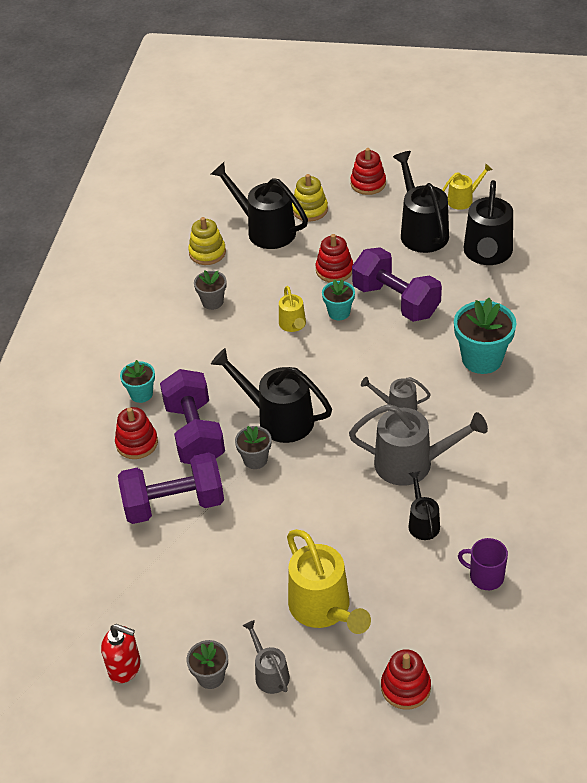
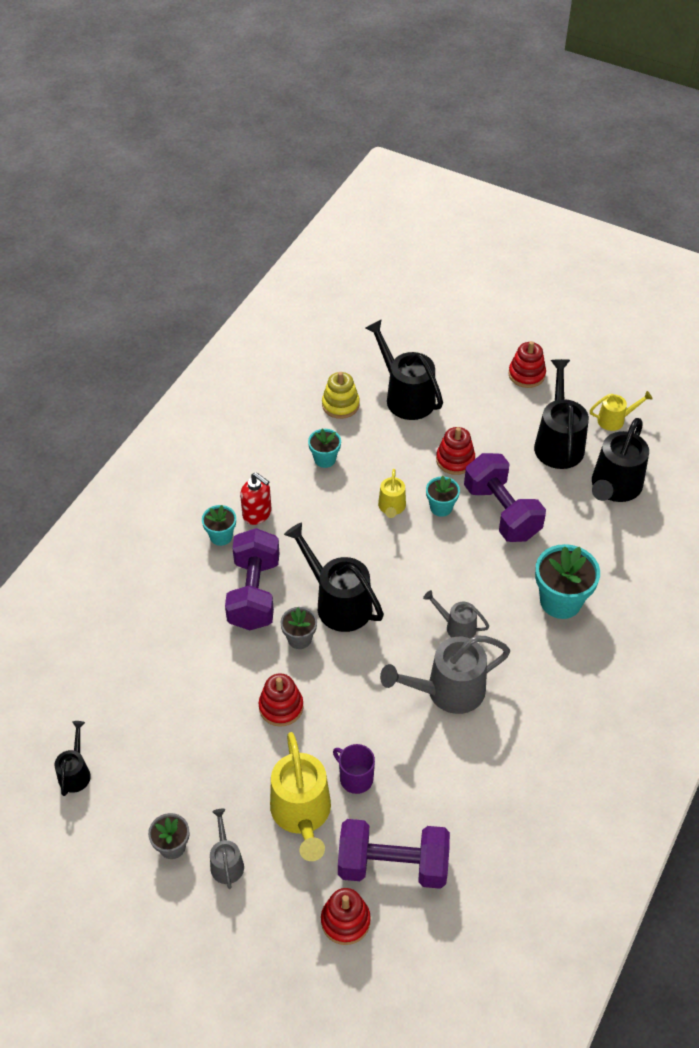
camera: 15 degrees right, 5 degrees up
(125, 667) = (100, 810): red soap dispenser -> red soap dispenser (257, 514)
(137, 443) = (197, 586): red stacking toy -> red stacking toy (281, 707)
(174, 504) = (207, 660): purple dumbbell -> purple dumbbell (393, 865)
(212, 302) = (325, 459): grey flower pot -> turquoise flower pot
(309, 210) = (457, 387): yellow stacking toy -> none
(413, 463) = (447, 691): grey watering can -> grey watering can turned 135 degrees clockwise
(422, 522) = (431, 756): black watering can -> black watering can (75, 772)
(485, 576) = (468, 833): purple mug -> purple mug (355, 778)

